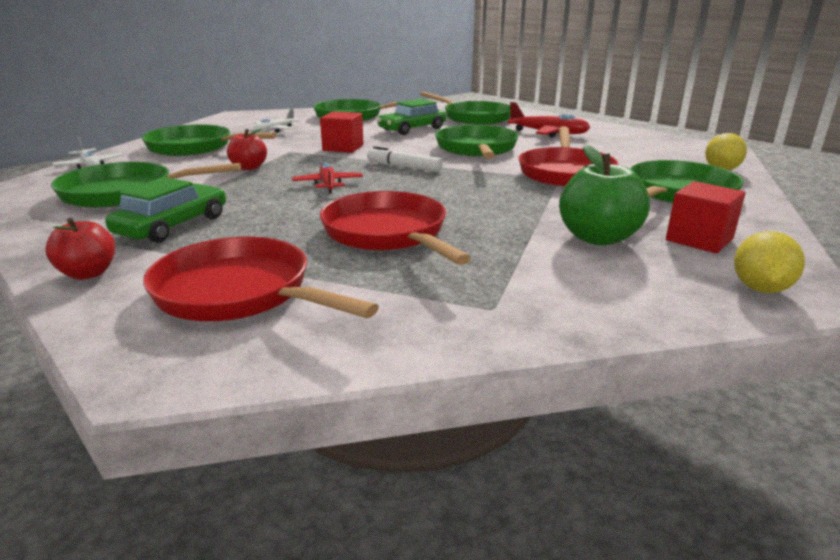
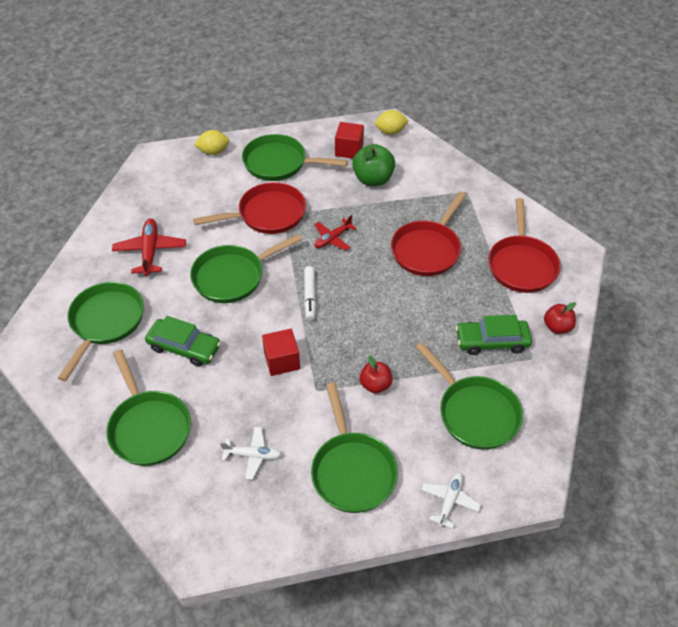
camera: 120 degrees left, 25 degrees up
(328, 184) = (376, 315): red plane -> red plane (332, 239)

